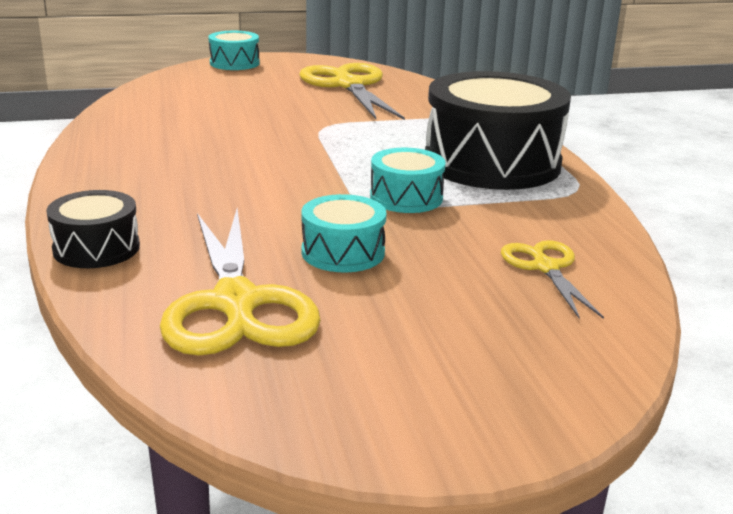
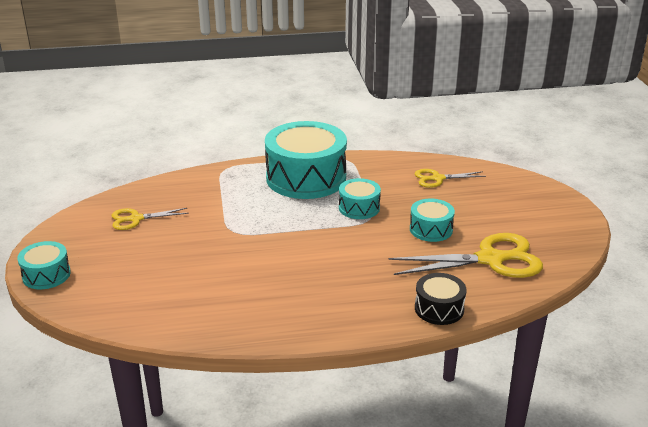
camera: 85 degrees left, 5 degrees up
(349, 85) = (136, 219): yellow scissors -> yellow scissors, size x0.55
(492, 163) = (306, 178): black drum -> turquoise drum

